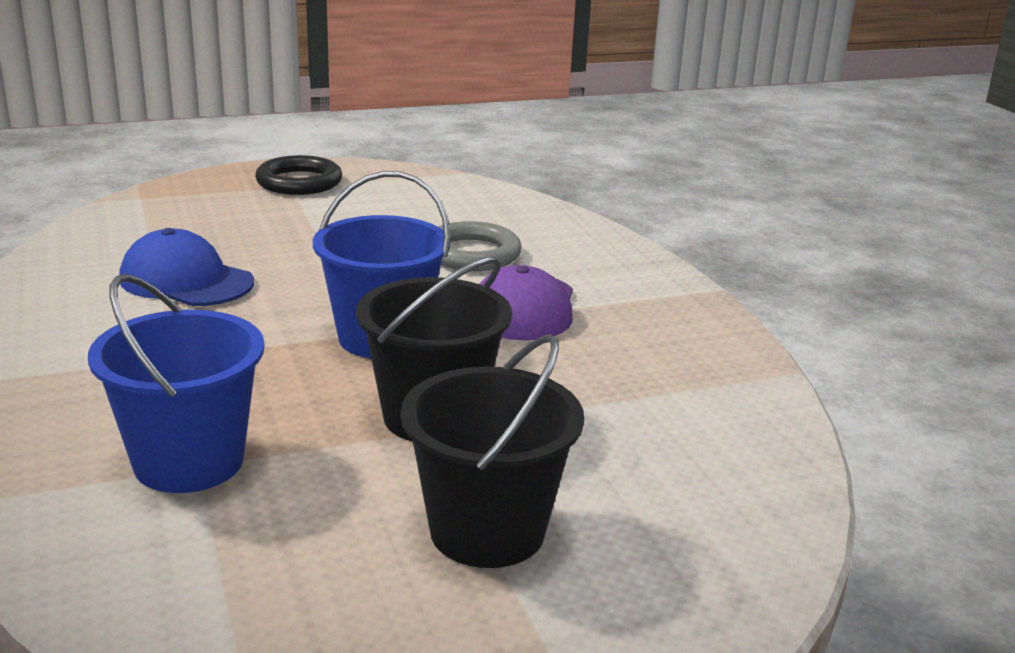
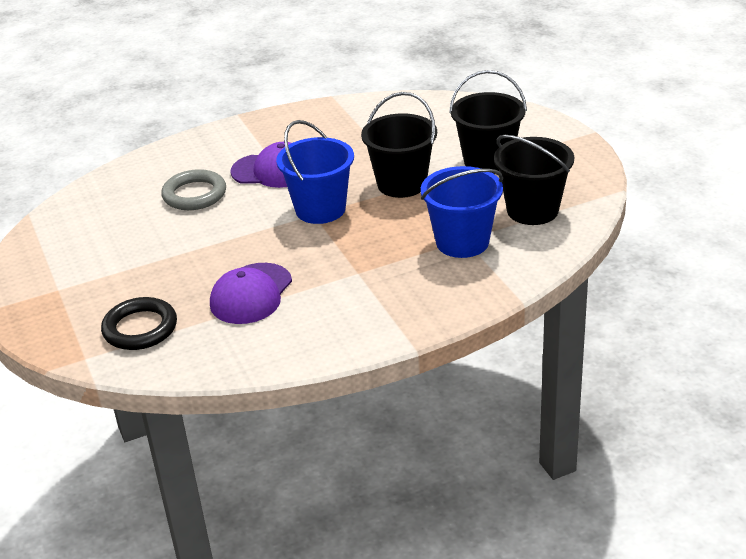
camera: 90 degrees left, 10 degrees up
(186, 281) = (251, 294): blue cap -> purple cap
(248, 567) = (532, 210): none -> black bucket
(299, 182) = (49, 286): black ring -> black ring (140, 328)

